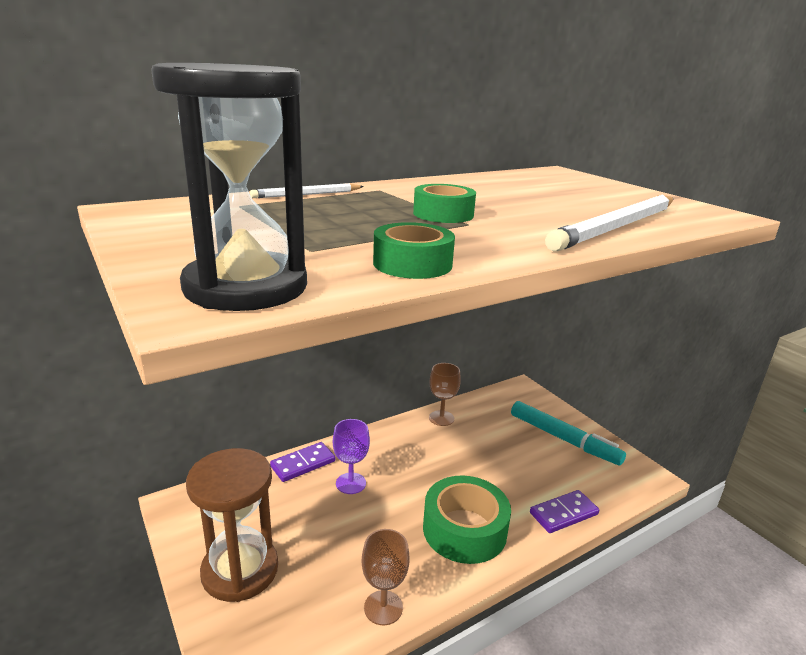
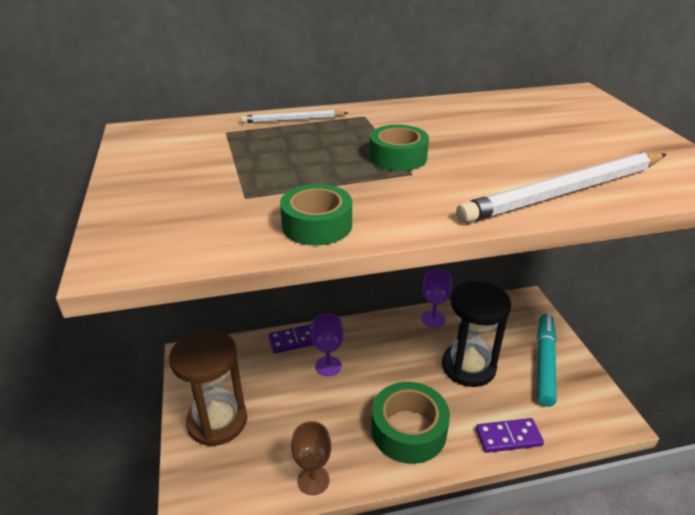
camera: 20 degrees right, 10 degrees up
(246, 287) = (166, 238): black hourglass -> black hourglass (468, 367)
(441, 418) = (433, 319): brown goblet -> purple goblet
(563, 439) = (544, 363): turquoise marker -> turquoise marker turned 135 degrees counterclockwise

